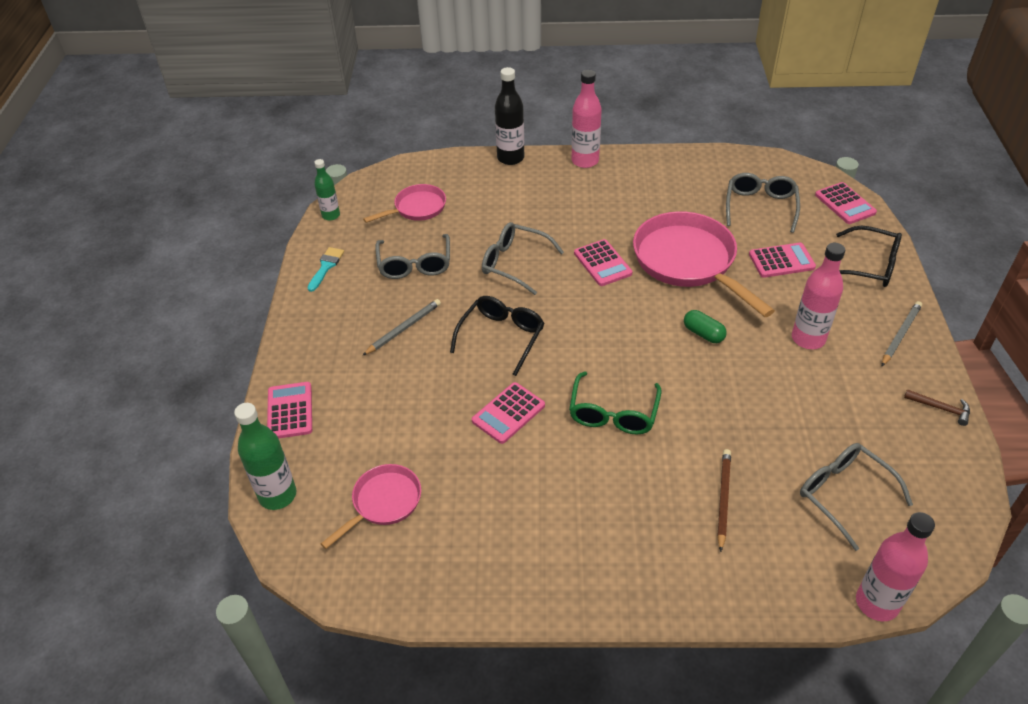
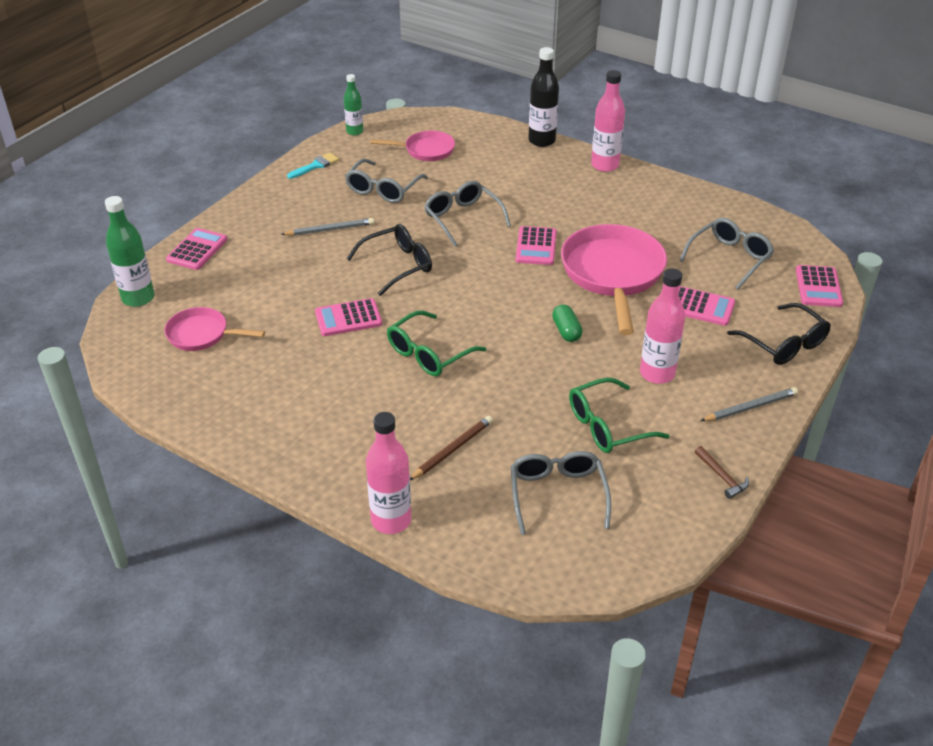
camera: 30 degrees right, 5 degrees down
(383, 502) = (202, 334): pink pan -> pink pan turned 150 degrees counterclockwise
(818, 408) = (607, 426): none -> green glasses
(876, 603) = (498, 577): pink bottle -> pink bottle (391, 520)

